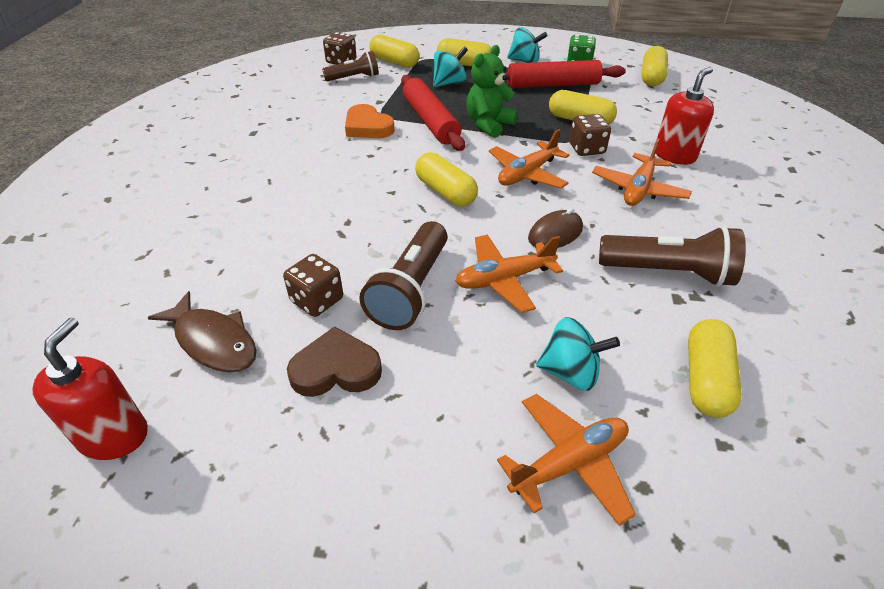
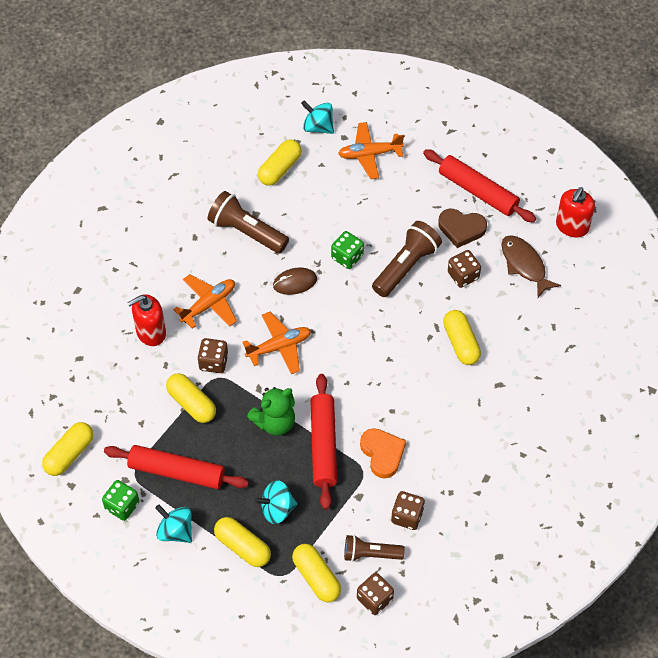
camera: 160 degrees left, 15 degrees up
(318, 451) = (478, 191): none -> red rolling pin
(328, 99) = (407, 516): none -> brown dice
(445, 192) = (349, 346): yellow capsule -> yellow capsule (461, 343)
(504, 279) = (347, 257): orange plane -> green dice
(570, 372) = (343, 192): turquoise spinning top -> turquoise spinning top (318, 127)

